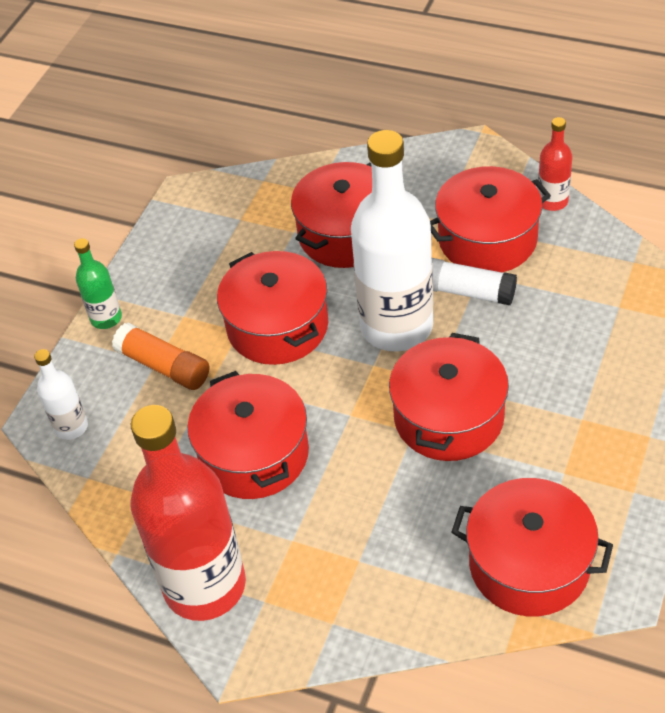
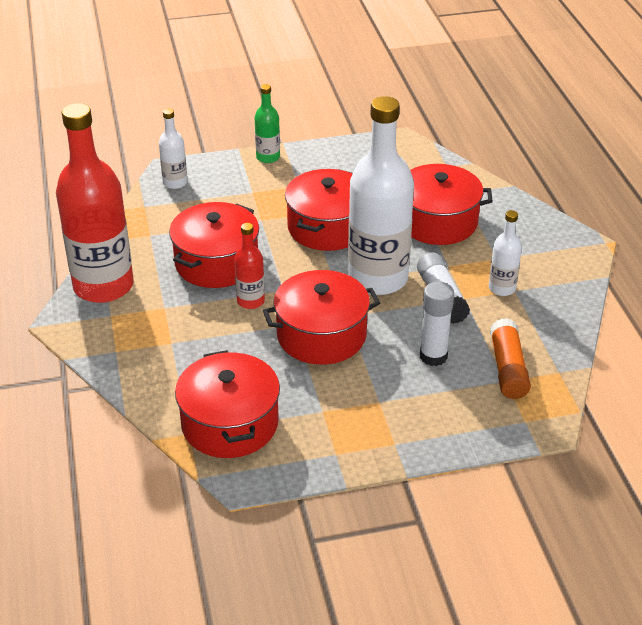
camera: 50 degrees right, 10 degrees down
(163, 366) = (252, 196): orange glue stick -> orange glue stick (508, 369)
(487, 239) = (502, 288): red pot -> white bottle
(547, 342) = (433, 356): none -> white glue stick
(552, 201) = (575, 305): red bottle -> red bottle (250, 301)

